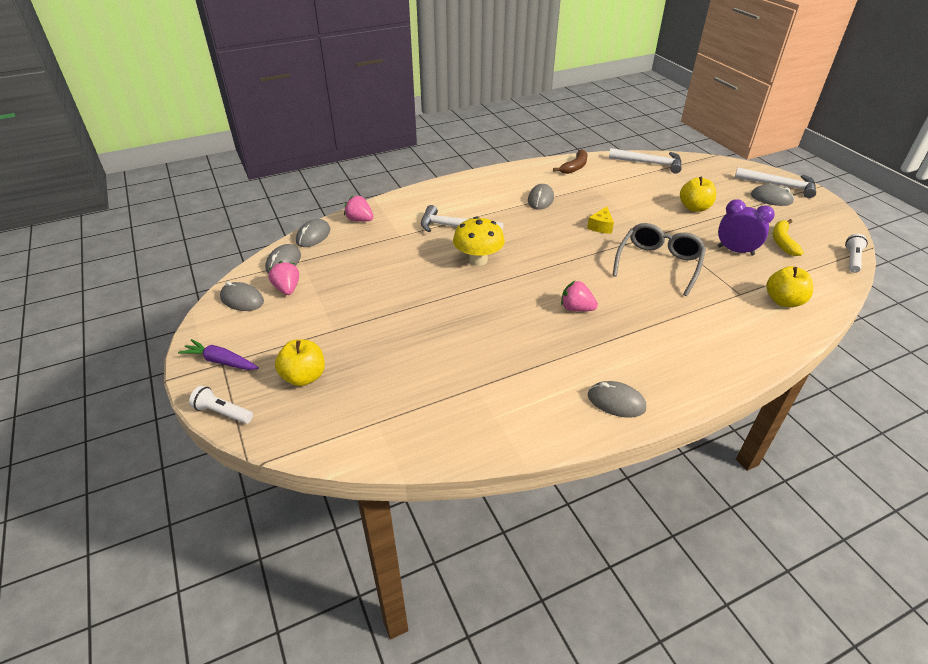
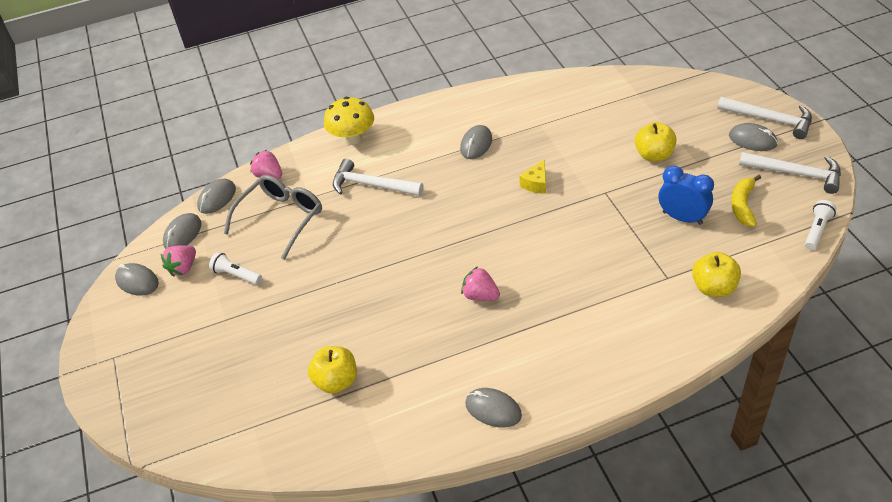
camera: 10 degrees right, 5 degrees up
(221, 361) = (112, 355): purple carrot -> none
(222, 412) = (111, 412): white flashlight -> white flashlight (236, 275)
(287, 289) = (183, 268): pink strawberry -> pink strawberry turned 135 degrees counterclockwise
(304, 377) = (190, 374): yellow apple -> yellow apple (336, 381)
(478, 260) = (388, 231): yellow mushroom -> yellow mushroom (352, 138)
(574, 167) = (528, 94): brown banana -> none
(649, 163) = (620, 87): white hammer -> white hammer (796, 174)
(658, 263) = (587, 236): grey glasses -> grey glasses (281, 218)
(735, 250) = (682, 218): purple clock -> blue clock

